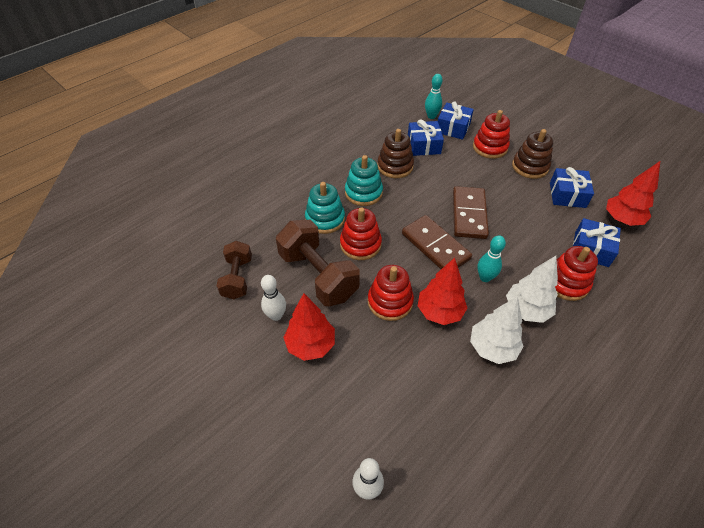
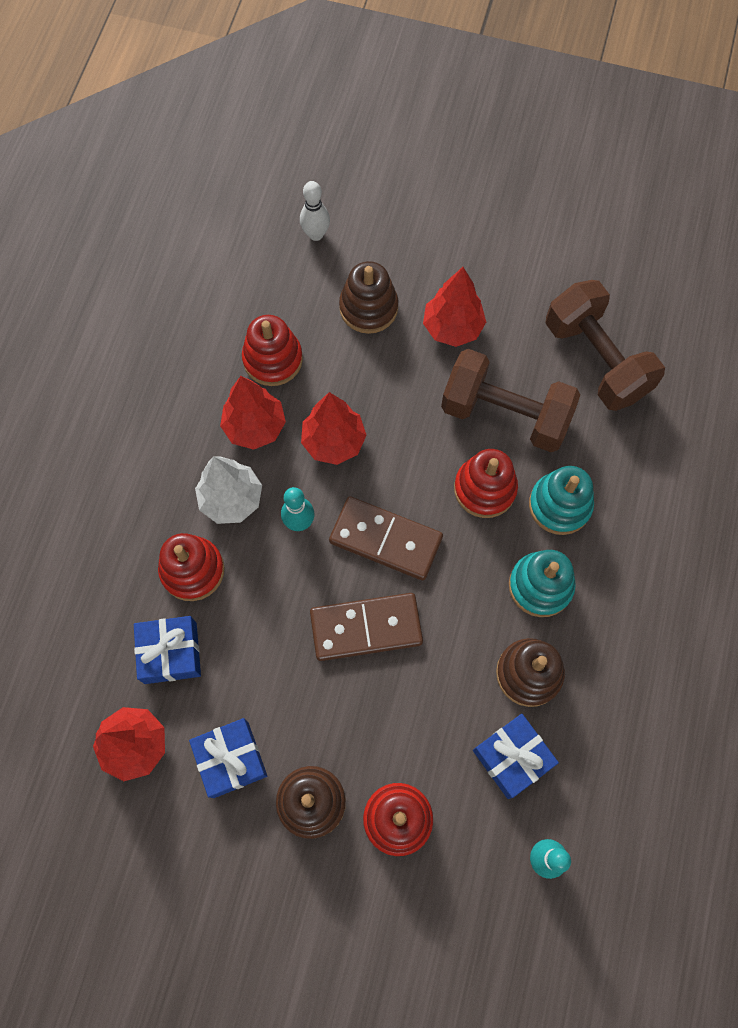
camera: 150 degrees right, 20 degrees up
(237, 278) = (596, 360): brown dumbbell -> brown dumbbell, size x1.63
(276, 315) = (514, 339): white bowling pin -> none
(361, 393) = (368, 308): none -> brown stacking toy
(390, 302) = (398, 424): red stacking toy -> red stacking toy (273, 359)
(453, 128) = (487, 842): blue gift -> none
(469, 214) = (366, 627): brown domino -> brown domino turned 75 degrees counterclockwise
(492, 348) = (255, 427): white tree -> red tree

